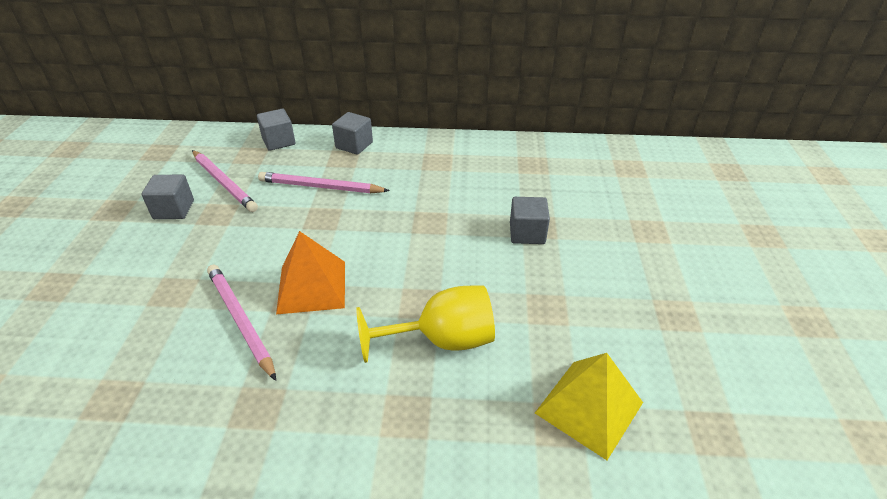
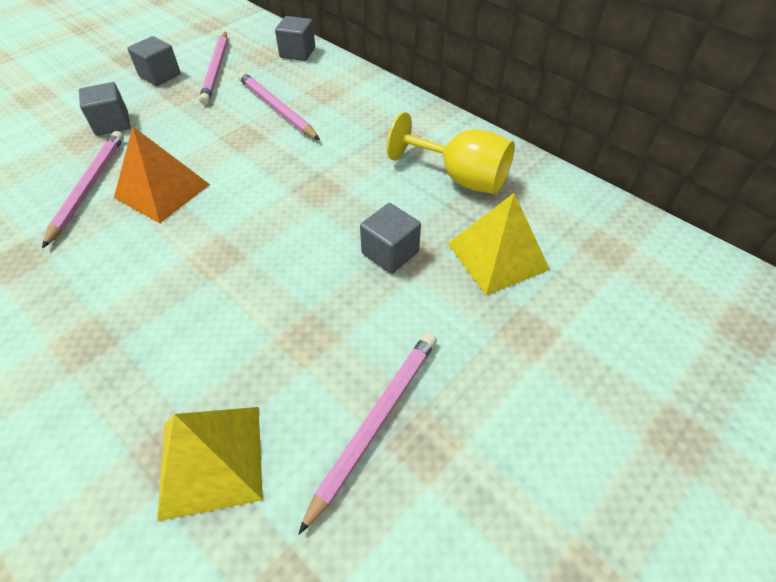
camera: 40 degrees right, 10 degrees up
(354, 145) = (351, 83): grey cube -> grey cube (112, 124)
(442, 340) = (186, 302): yellow goblet -> yellow goblet (460, 178)
(585, 201) = (497, 256): none -> yellow pyramid
(641, 322) = (376, 422): none -> pink pencil

